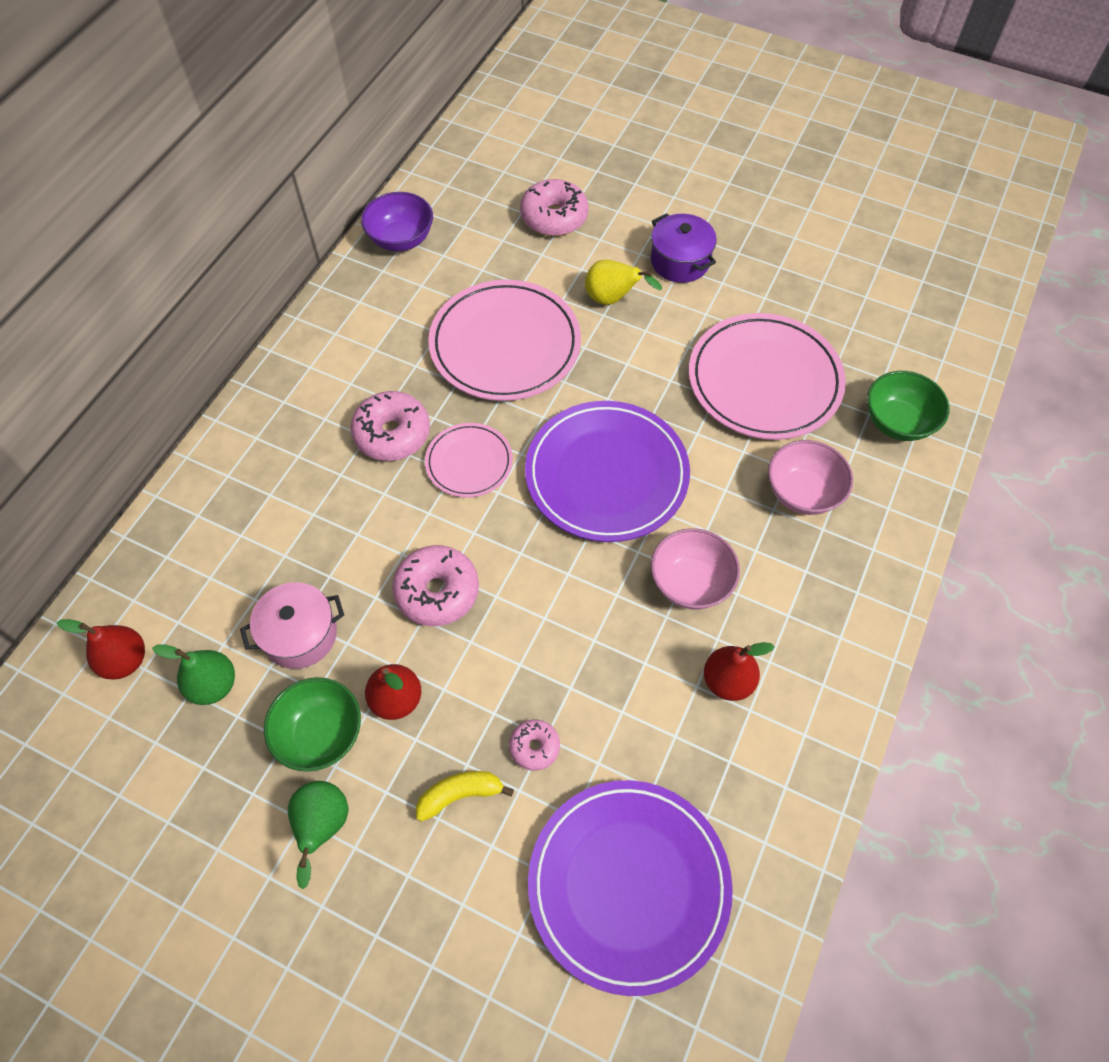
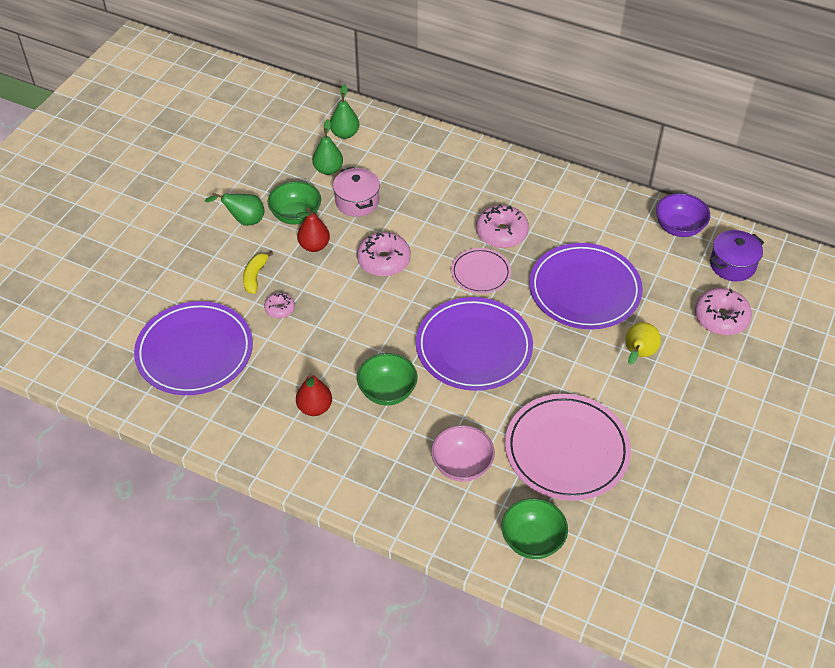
camera: 90 degrees right, 10 degrees down
(125, 660) = (345, 134): red pear -> green pear
(460, 795) = (255, 276): yellow banana -> yellow banana turned 150 degrees counterclockwise
(505, 345) = (584, 290): pink plate -> purple plate
(680, 261) = (687, 400): purple pot -> purple pot (732, 265)
(690, 583) = (387, 391): pink bowl -> green bowl

